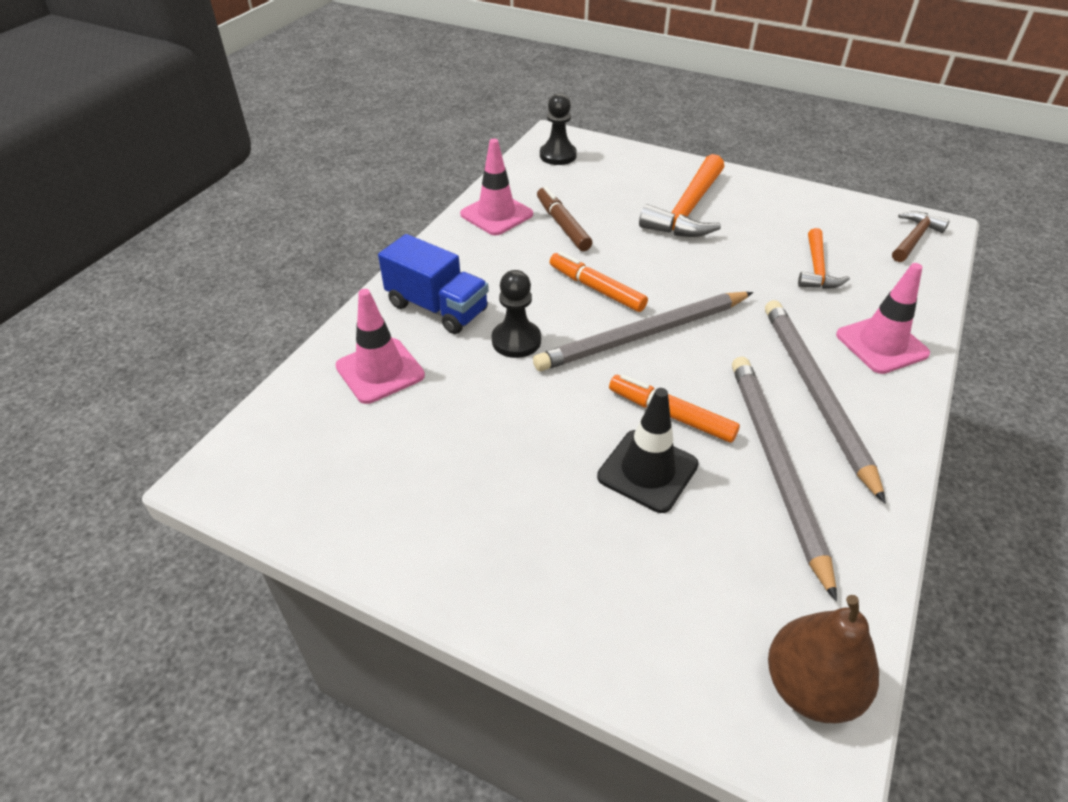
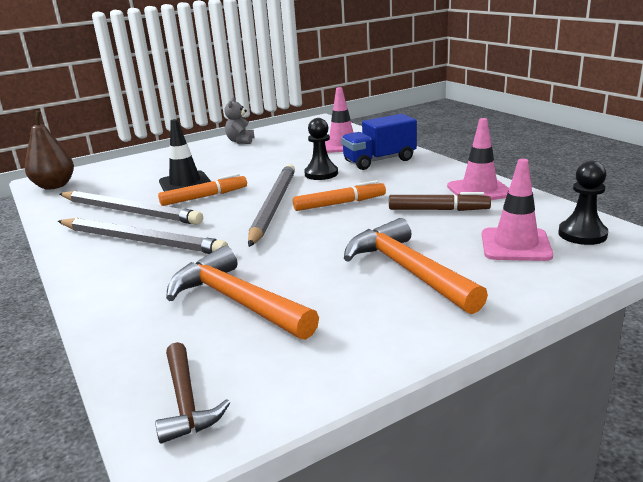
camera: 125 degrees right, 20 degrees down
(405, 530) = (241, 141): none -> grey teddy bear
(817, 269) = (237, 301): orange hammer -> orange hammer, size x1.69
(881, 344) = (124, 286): pink traffic cone -> pink traffic cone (515, 245)

